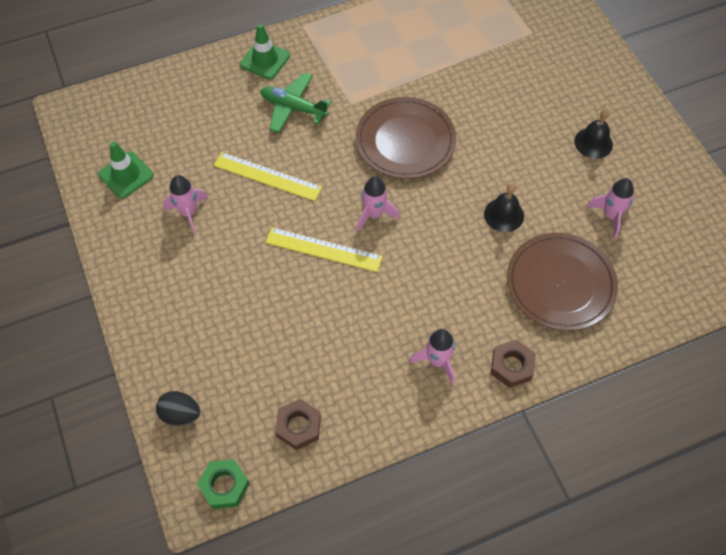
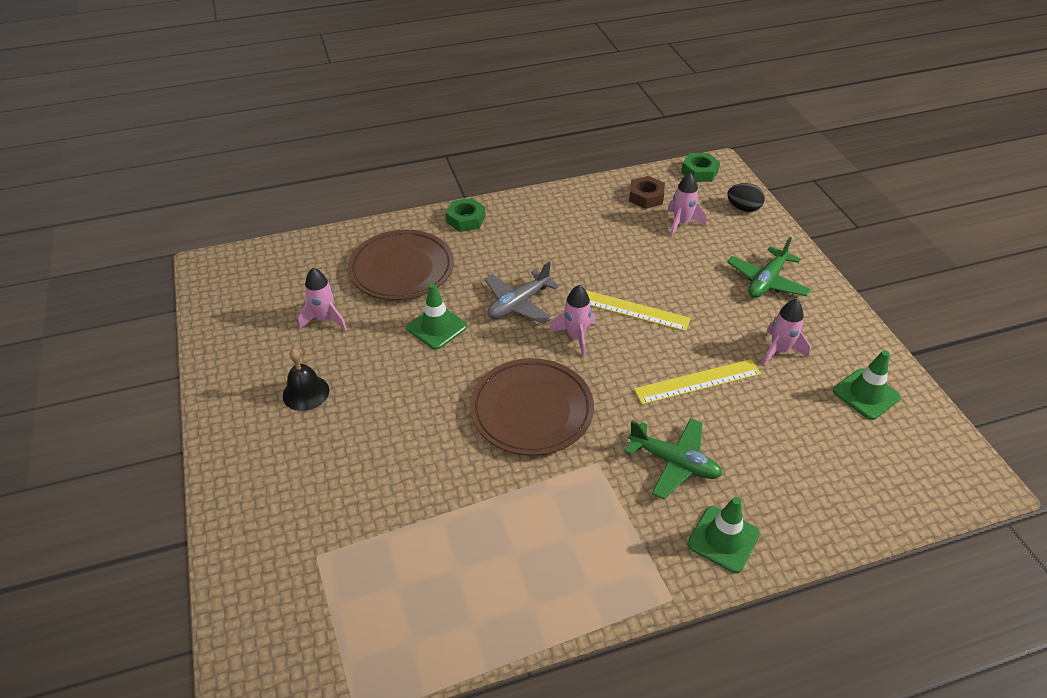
camera: 175 degrees left, 15 degrees down
(180, 297) = (767, 281): none -> green plane
(267, 176) = (697, 381): yellow ruler -> yellow ruler turned 45 degrees counterclockwise
(432, 248) = (518, 304): none -> grey plane
(437, 361) = (528, 226): pink rocket -> pink rocket (681, 223)
(504, 215) = (437, 327): black bell -> green traffic cone
(511, 366) = (466, 219): brown nut -> green nut

